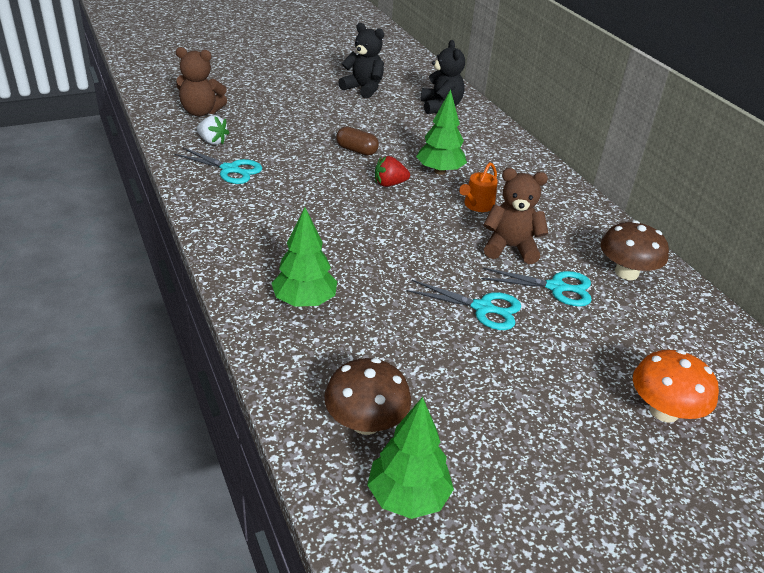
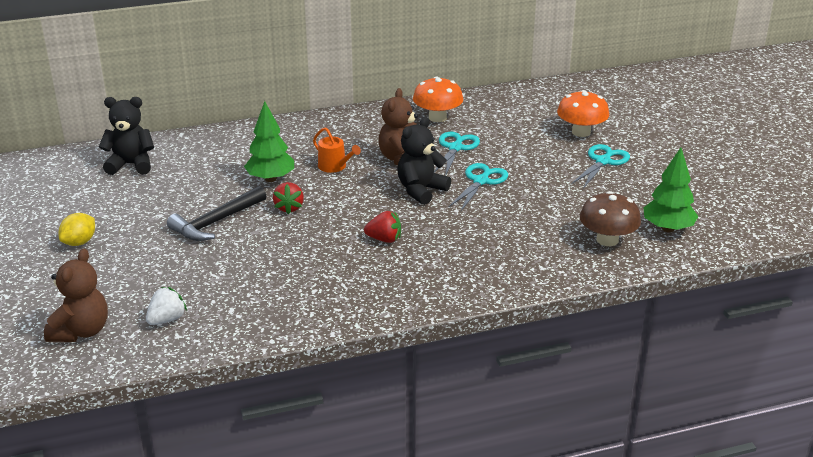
camera: 80 degrees left, 5 degrees down
(230, 170) = (239, 305): turquoise scissors -> turquoise scissors (603, 161)
(304, 301) = (474, 261): green tree -> none
(318, 99) = (79, 242): none -> yellow lemon
(342, 240) = (384, 239): none -> red strawberry
(356, 150) = (216, 222): brown capsule -> black hammer
(363, 89) = (63, 209): black teddy bear -> black teddy bear (421, 190)
(626, 272) = (437, 117): brown mushroom -> orange mushroom

